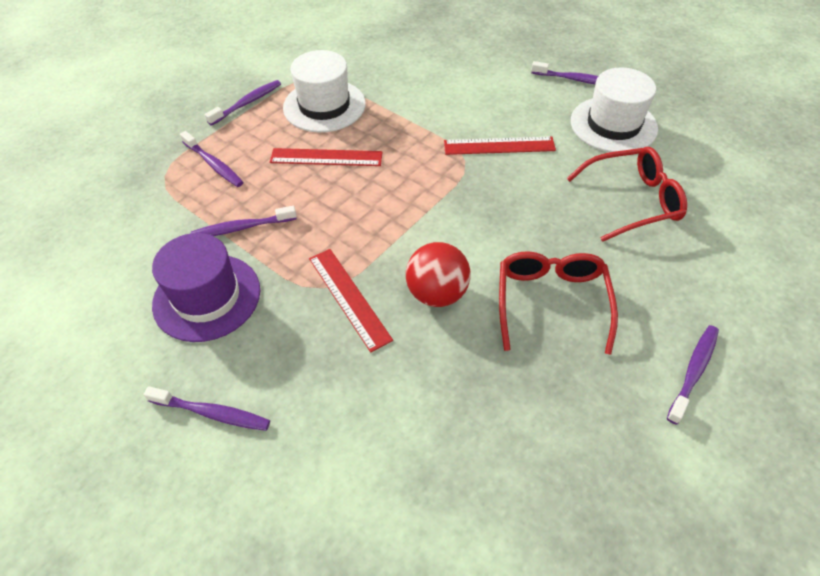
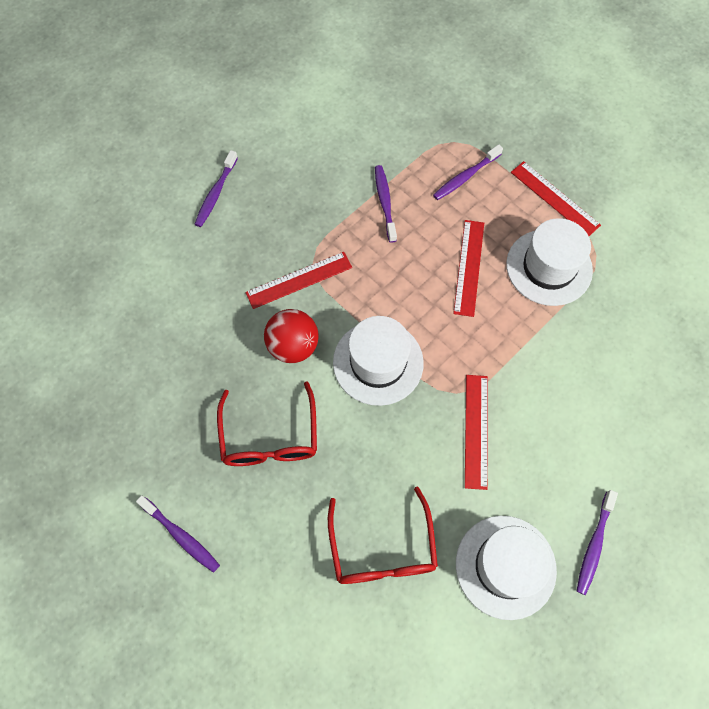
camera: 95 degrees right, 15 degrees up
(207, 297) = (315, 183): purple hat -> none
(247, 103) = (555, 198): purple toothbrush -> red ruler
(444, 218) = (378, 362): none -> white hat
(551, 302) = (270, 437): red glasses -> red glasses turned 75 degrees clockwise

